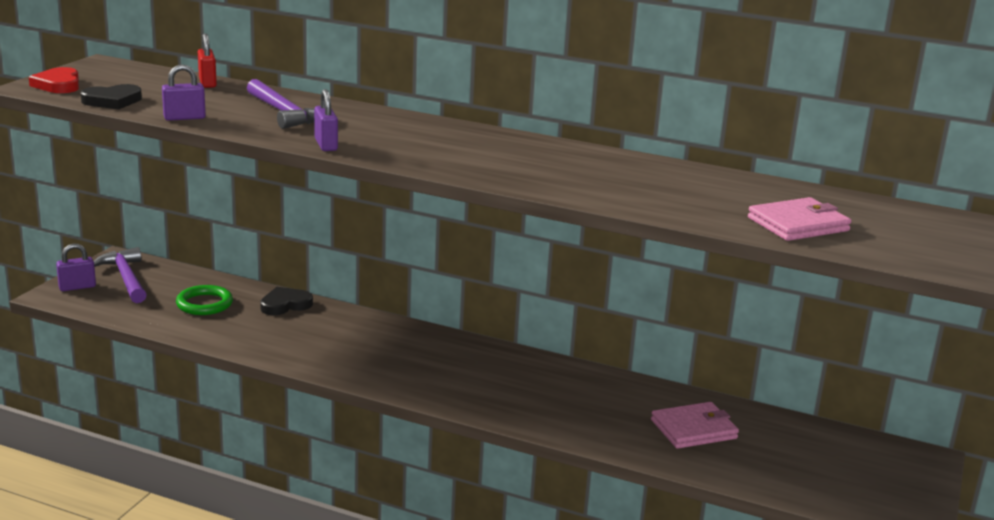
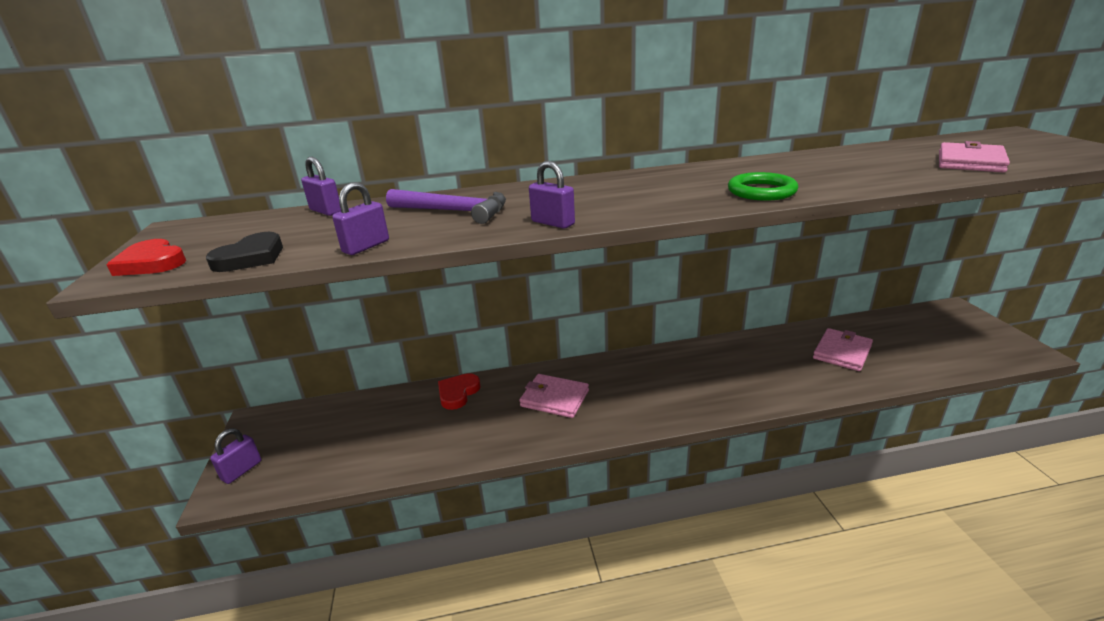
camera: 30 degrees left, 5 degrees up
(126, 278) = (284, 436): purple hammer -> none
(204, 304) = (389, 426): green ring -> green ring (761, 191)
(207, 83) = (326, 211): red padlock -> purple padlock
(285, 305) = (458, 393): black heart -> red heart
(356, 342) = (554, 398): none -> pink wallet

